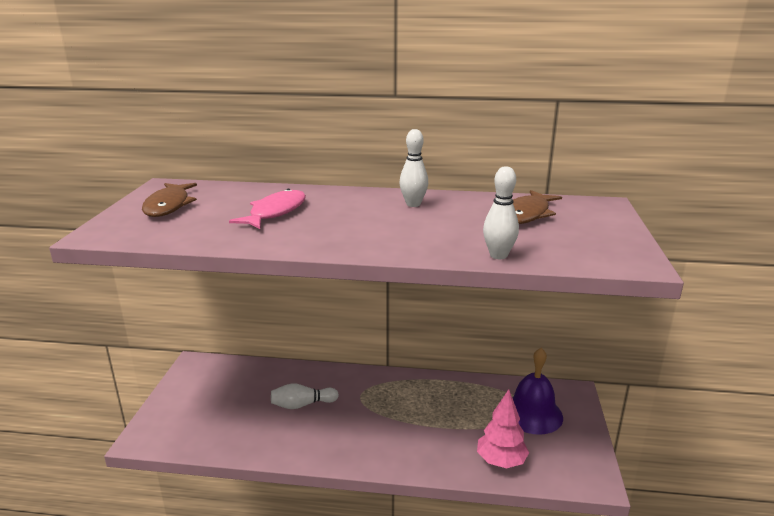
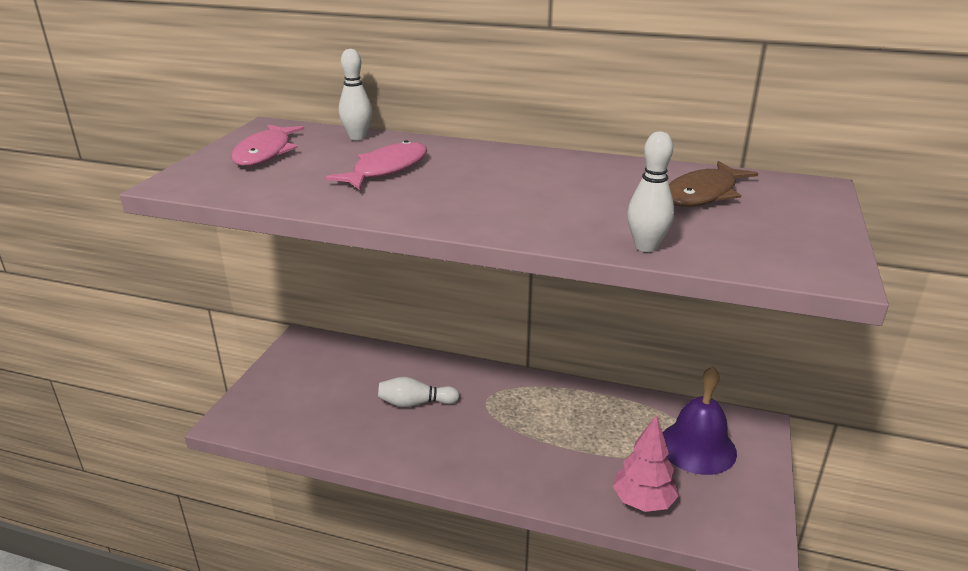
camera: 10 degrees right, 5 degrees up
(169, 206) = (265, 153): brown fish -> pink fish
(413, 204) = (560, 170): white bowling pin -> white bowling pin (357, 137)

